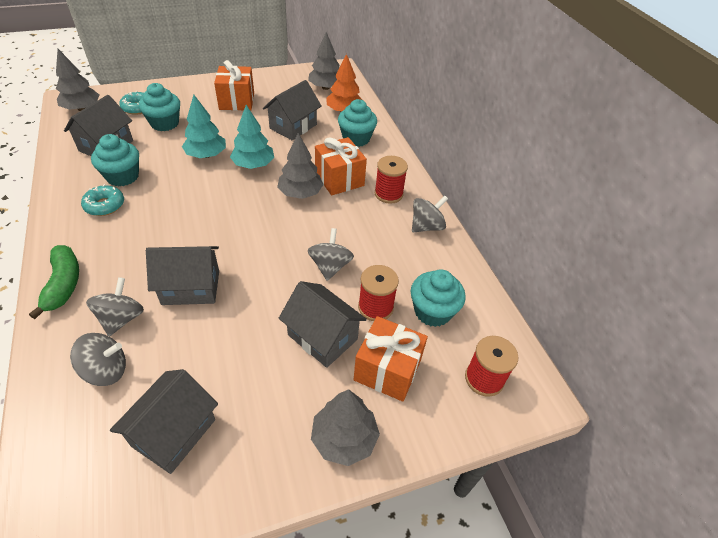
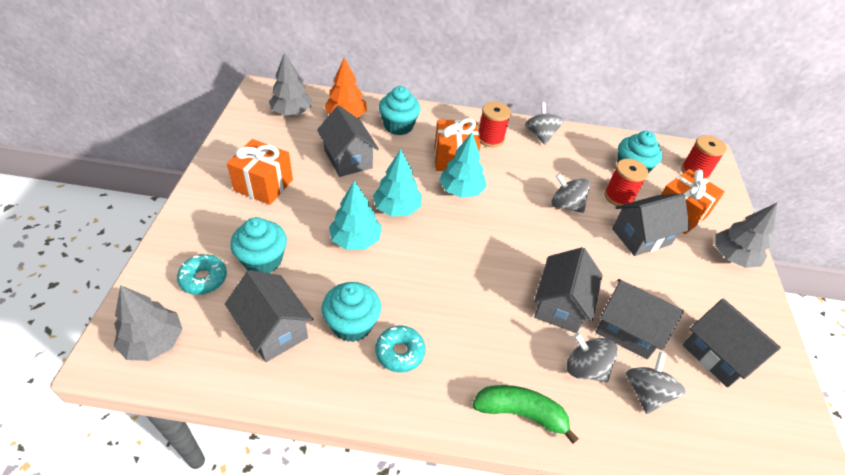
camera: 65 degrees left, 0 degrees up
(180, 344) = (627, 330): none -> grey house
(300, 193) = (461, 190): grey tree -> turquoise tree

